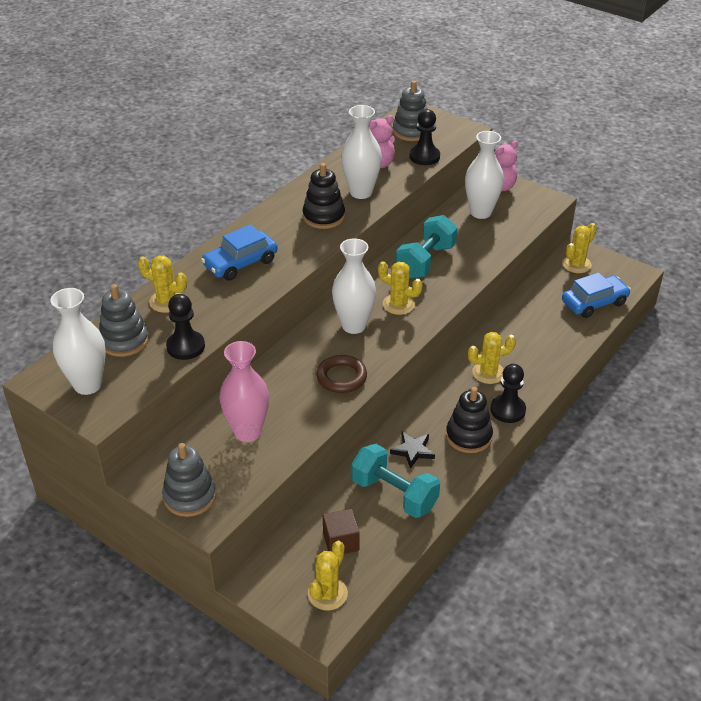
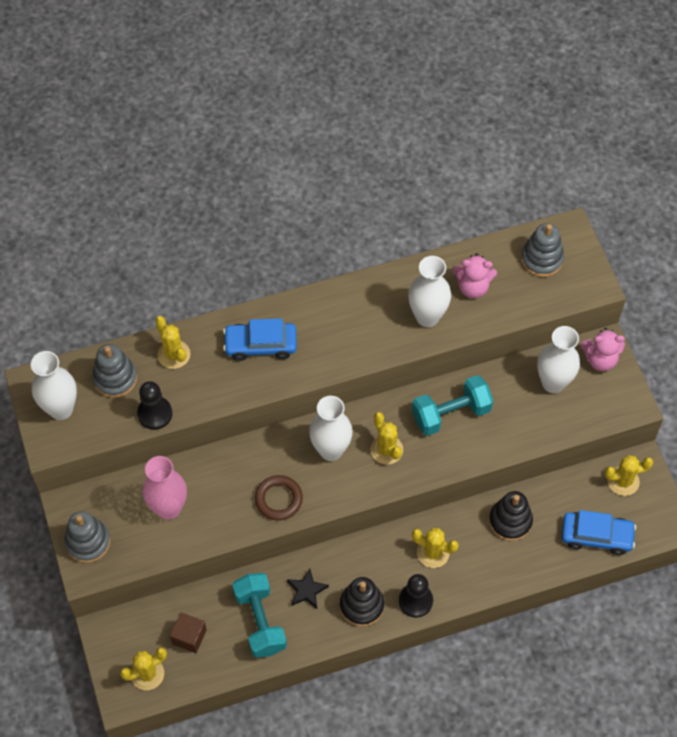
camera: 35 degrees right, 20 degrees up
(323, 216) = (371, 329): black stacking toy -> black stacking toy (510, 521)
(424, 157) = (524, 302): black pawn -> none

